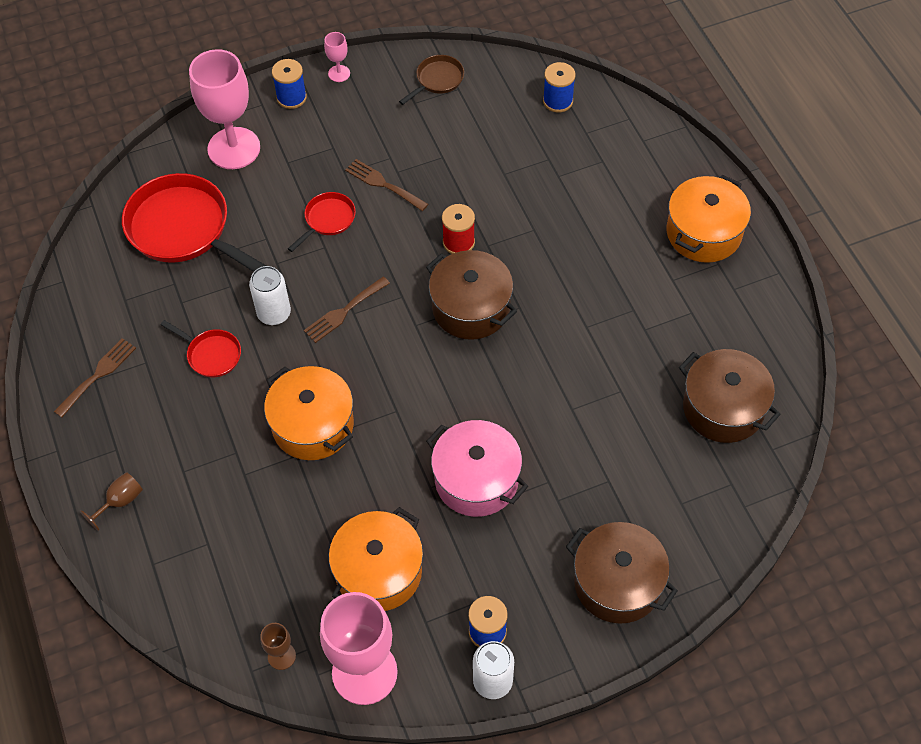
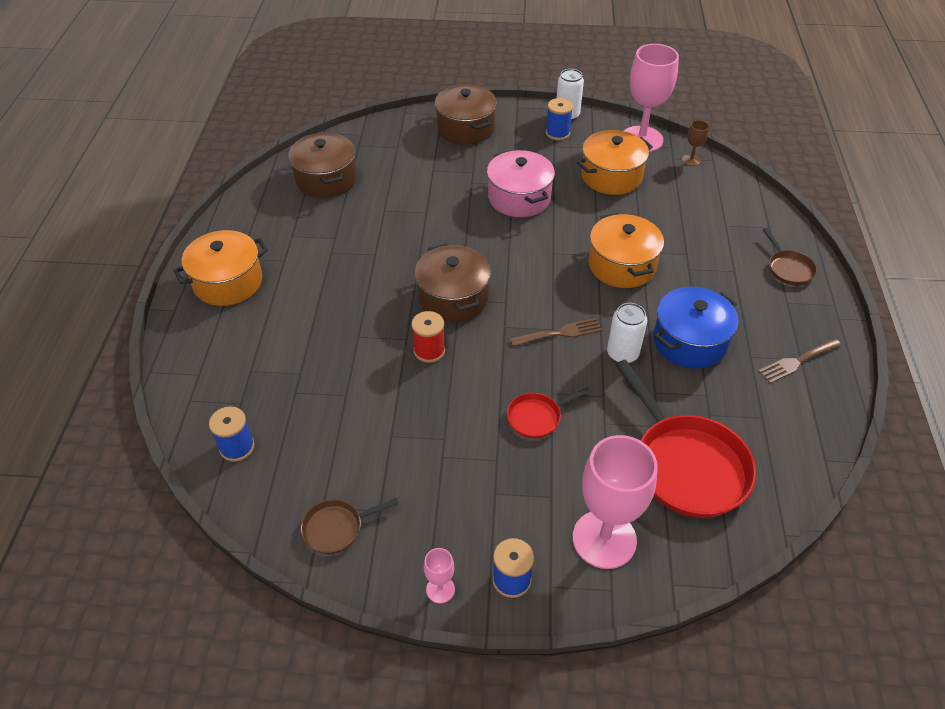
camera: 155 degrees left, 10 degrees down
(120, 501) = (788, 268): brown goblet -> brown pan
(211, 355) = (689, 341): red pan -> blue pot
(383, 184) = (465, 431): brown fork -> none

